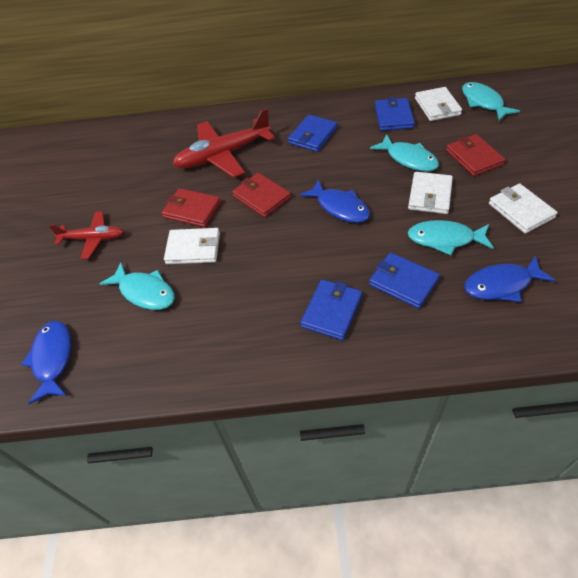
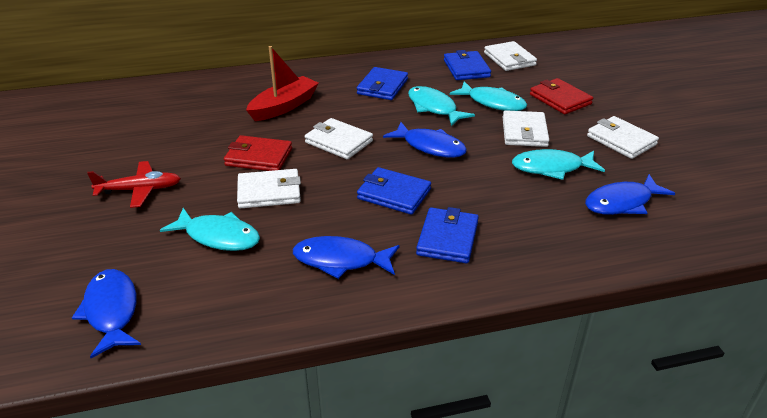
camera: 15 degrees left, 15 degrees down
(223, 155) = (284, 106): red plane -> red boat
(237, 326) = (341, 260): none -> blue fish
(261, 197) = (338, 142): red wallet -> white wallet
(403, 282) = (519, 207): blue wallet -> blue wallet (394, 194)
(483, 102) = (555, 55): turquoise fish -> turquoise fish (434, 108)

